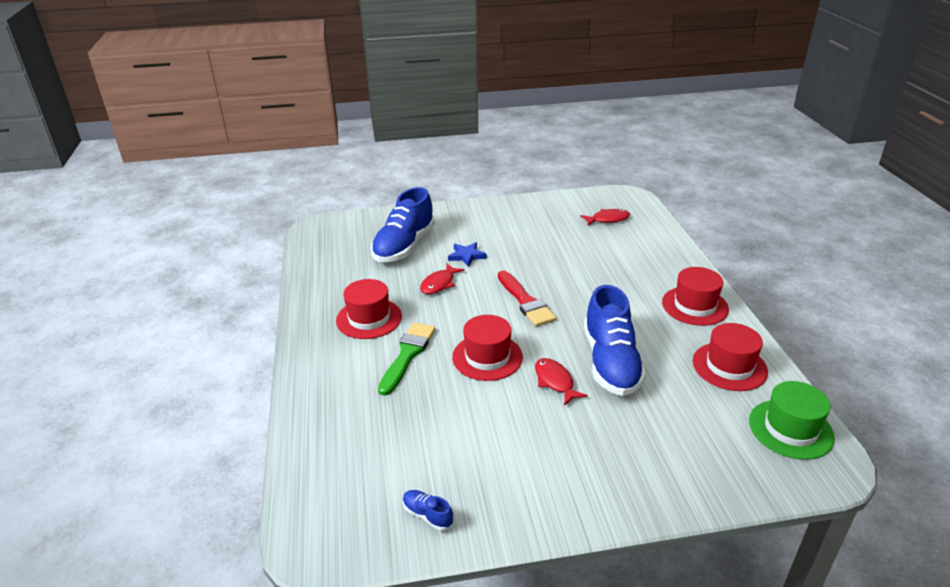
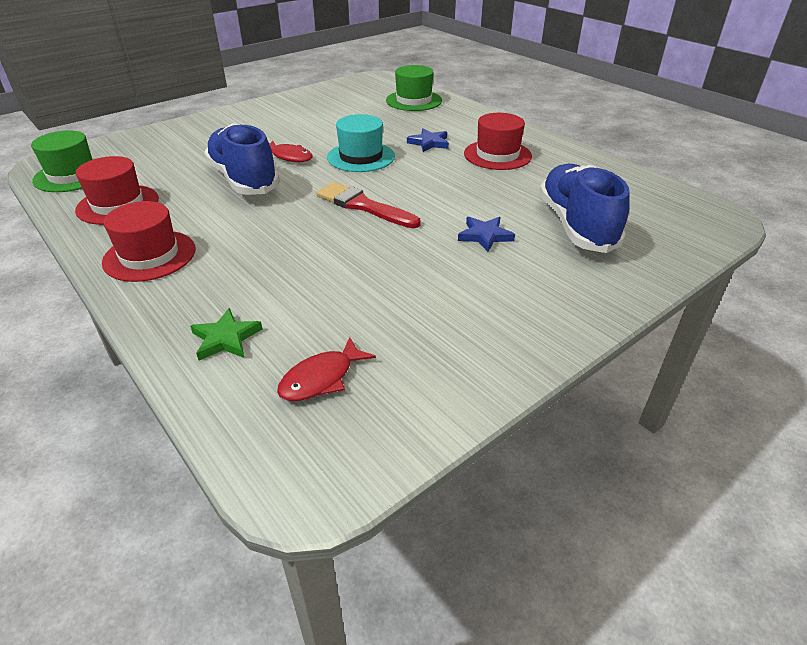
camera: 150 degrees right, 5 degrees up
(339, 445) = (414, 101): none -> green hat
(407, 355) = (429, 143): green brush -> blue star
(427, 515) = (330, 94): blue shoe -> none
(439, 284) = (475, 197): red fish -> none
(487, 357) = (361, 157): red hat -> turquoise hat
(649, 245) = (226, 338): none -> green star

